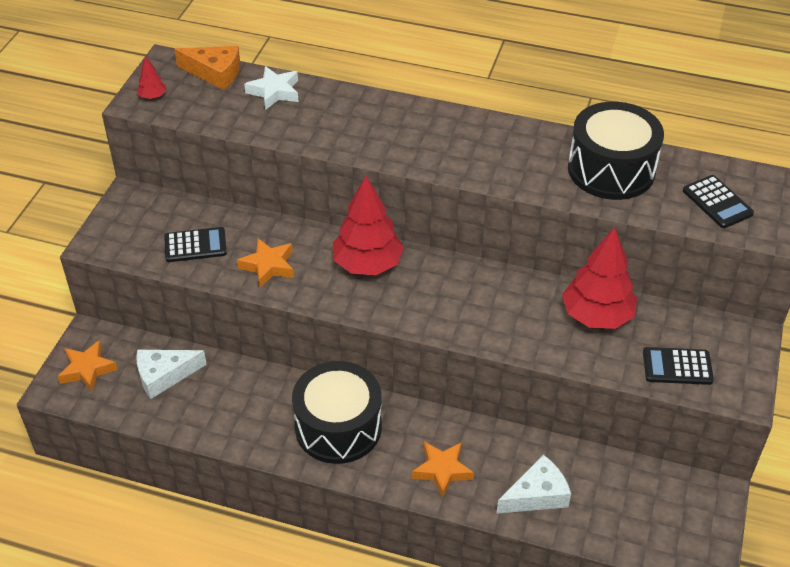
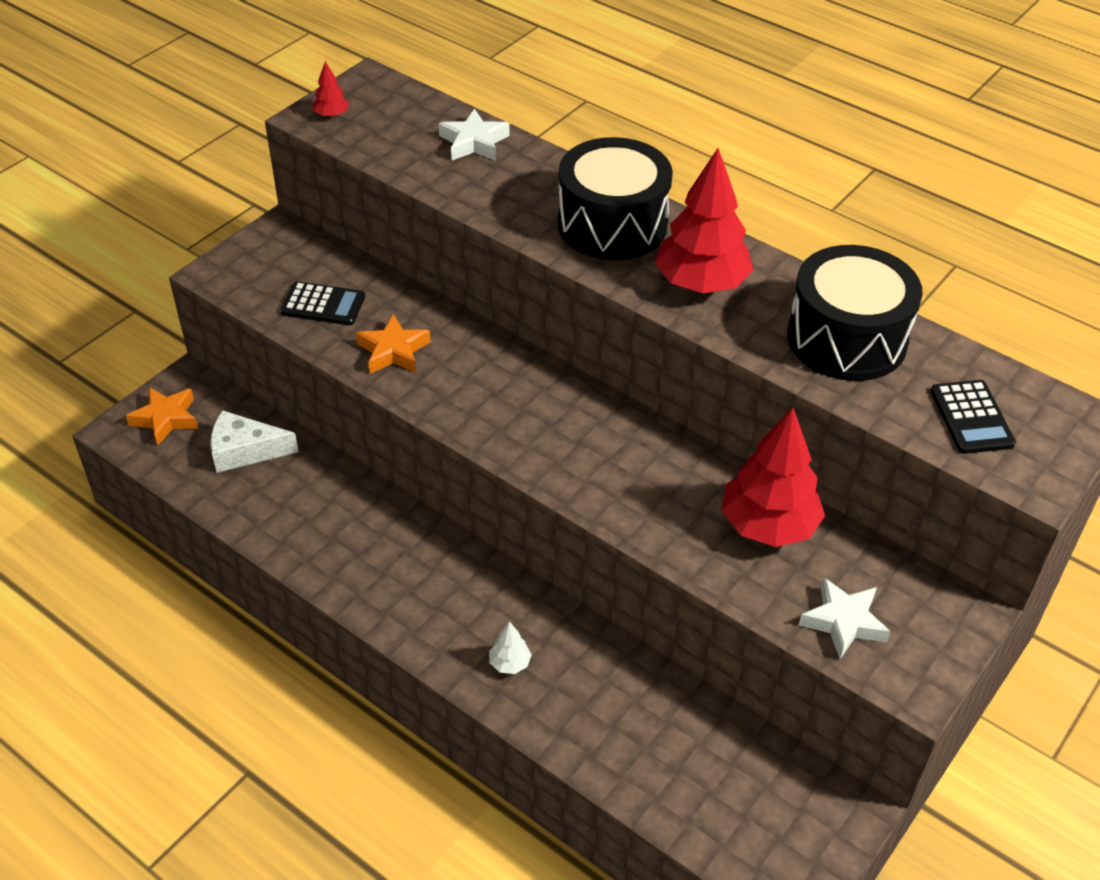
camera: 20 degrees right, 0 degrees up
(215, 73) = (417, 105): orange cheese -> none
(338, 427) = (411, 571): black drum -> black drum (612, 224)
(367, 264) = (511, 381): red tree -> red tree (701, 283)
(442, 470) = (510, 663): orange star -> white tree
(537, 495) = (612, 732): white cheese -> none
(677, 366) = (843, 622): black calculator -> white star

